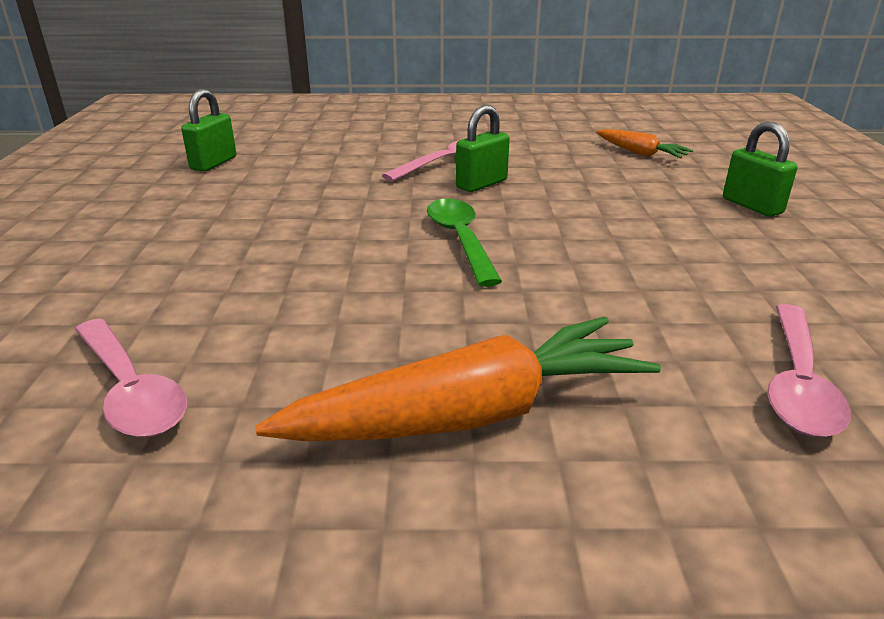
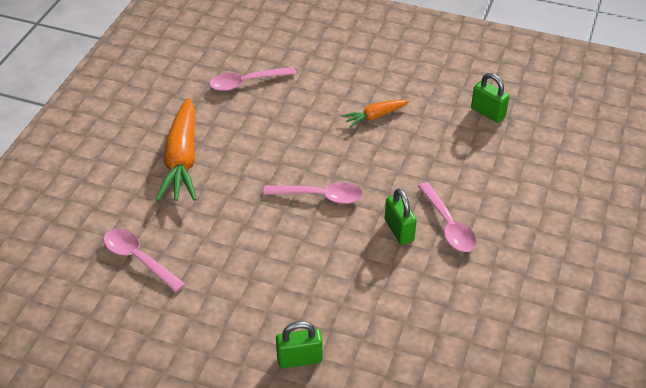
camera: 110 degrees right, 15 degrees up
(460, 240) = (320, 196): green spoon -> pink spoon
(640, 153) = (427, 351): orange carrot -> orange carrot (375, 116)

